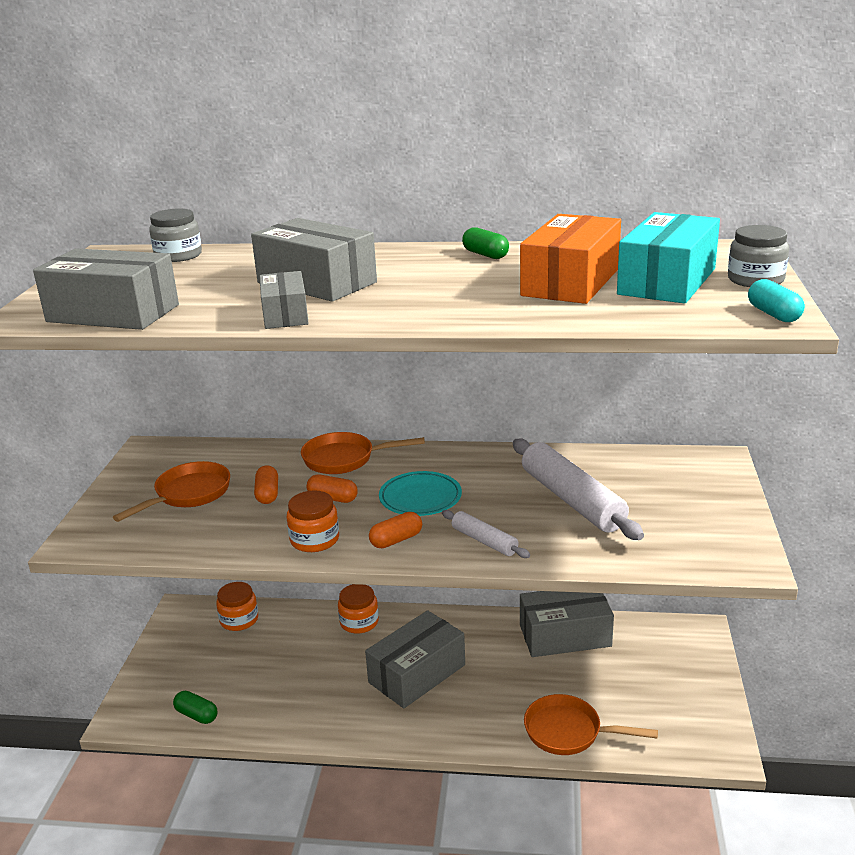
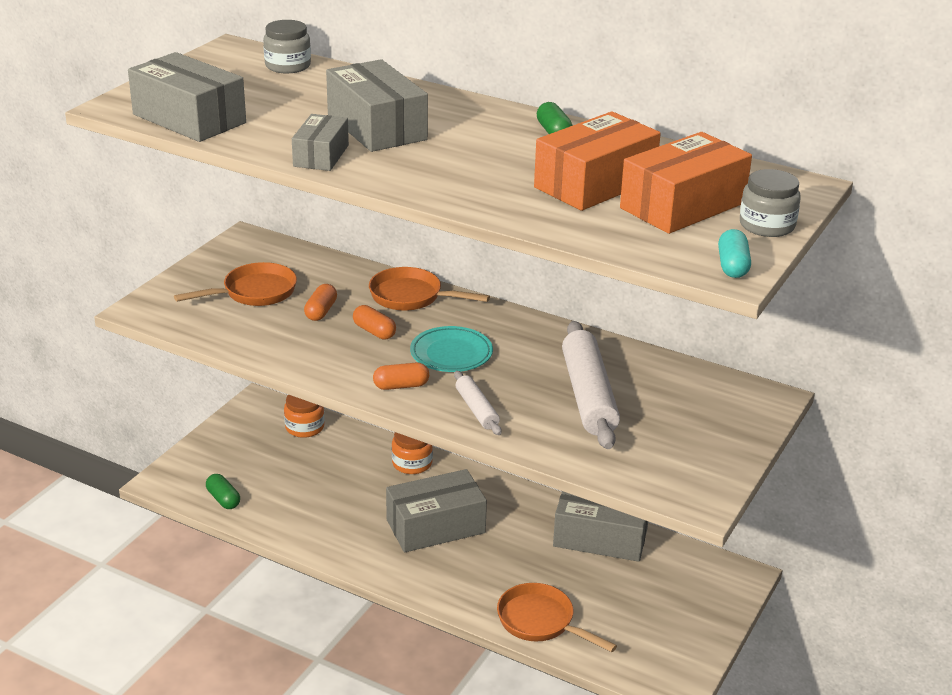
camera: 20 degrees right, 5 degrees up
(314, 539) = (332, 365): orange jar -> none
(667, 281) = (682, 205): turquoise box -> orange box

